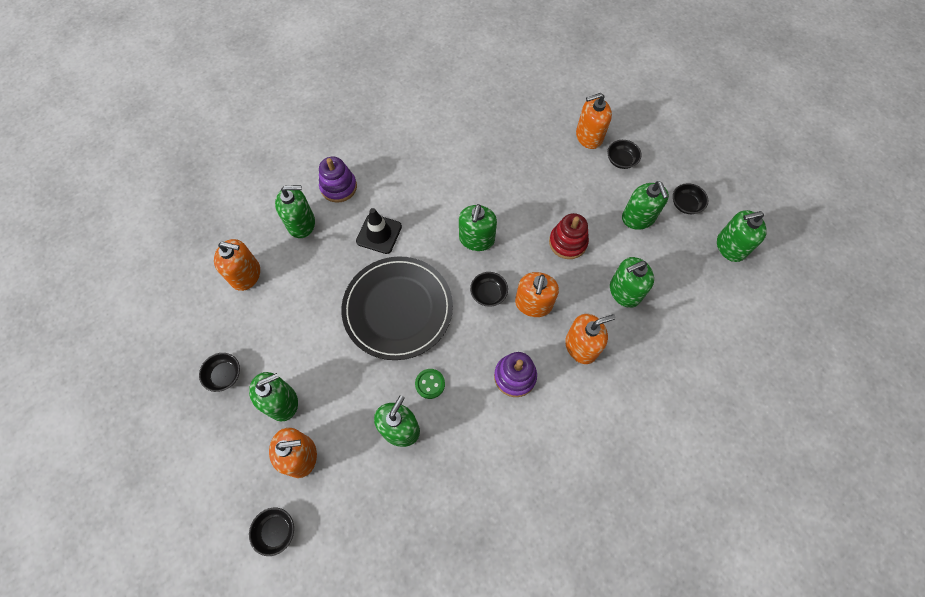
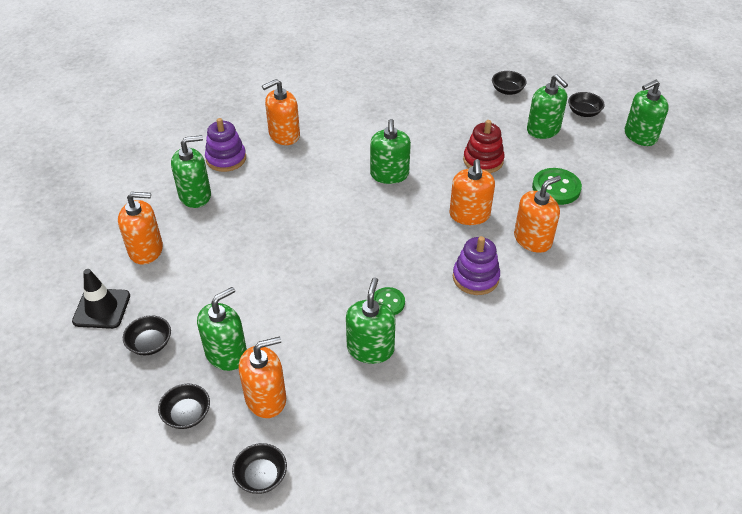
camera: 15 degrees left, 20 degrees down
(379, 234) = (284, 189): black traffic cone -> black traffic cone (102, 308)
(398, 309) = (328, 246): black plate -> none
(488, 294) = (419, 215): black bowl -> black bowl (187, 414)
(589, 136) = (468, 78): orange soap dispenser -> orange soap dispenser (284, 135)
(624, 291) = (556, 188): green soap dispenser -> green button

